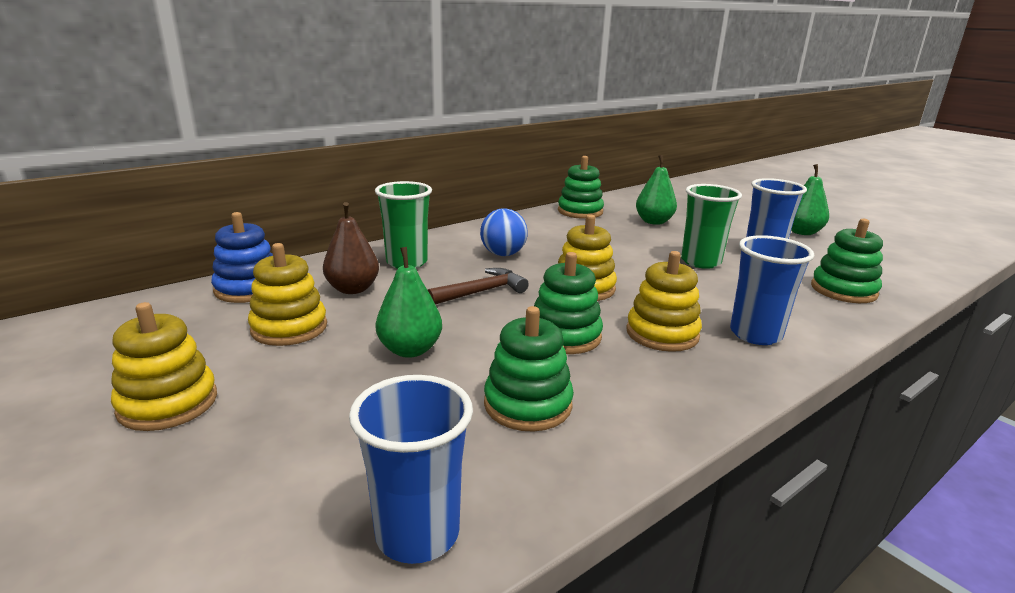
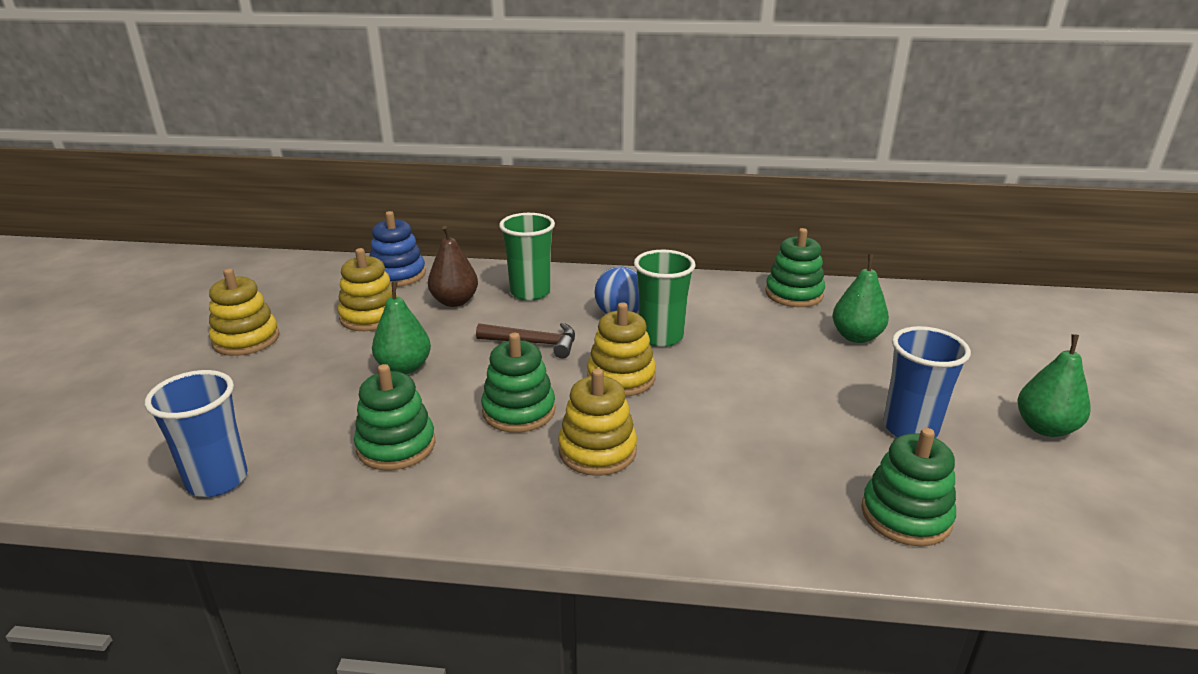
camera: 45 degrees right, 5 degrees up
(700, 262) = (802, 404): green cup -> green cup (661, 337)
(755, 334) = (681, 498): blue cup -> none

